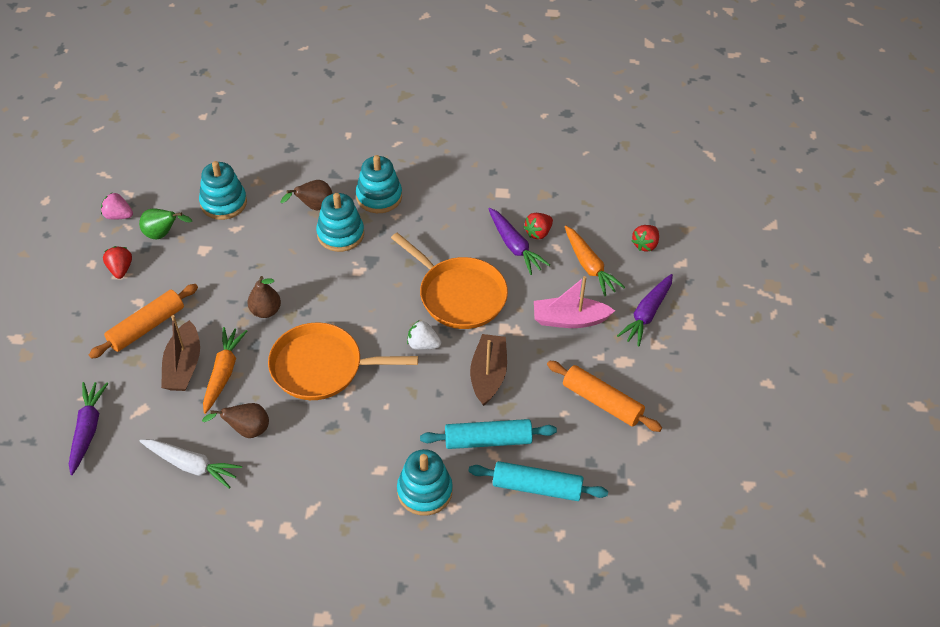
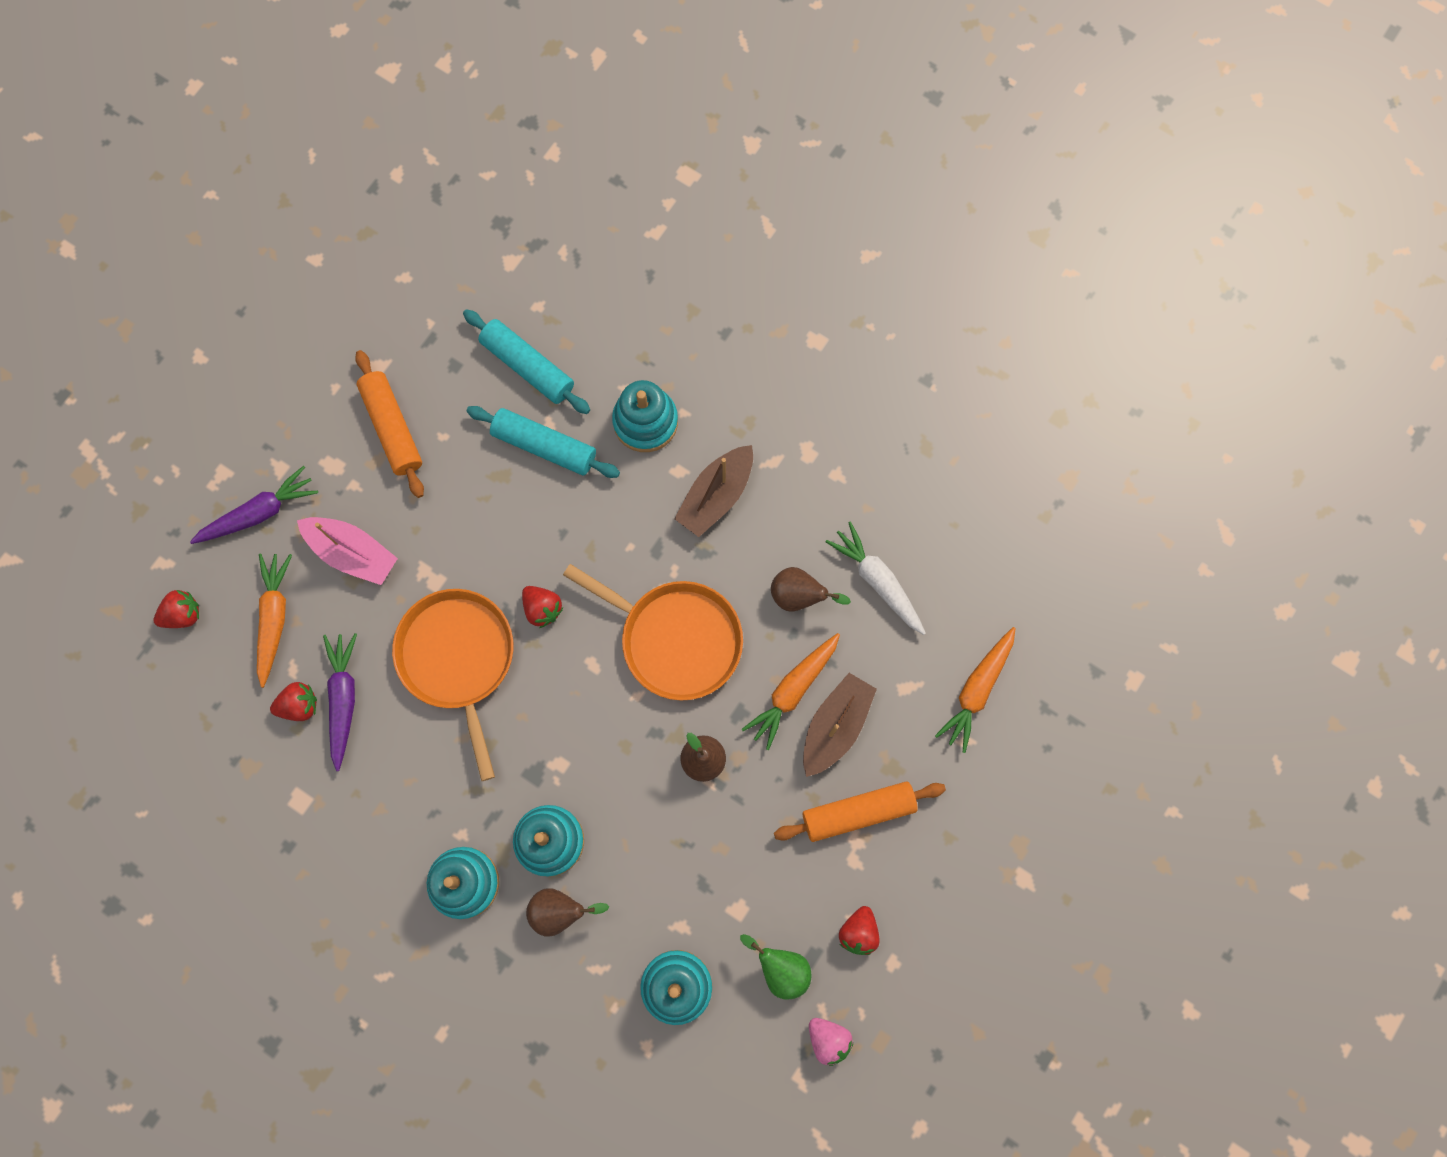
camera: 150 degrees left, 25 degrees up
(87, 430) = (976, 690): purple carrot -> orange carrot
(423, 344) = (542, 608): white strawberry -> red strawberry
(488, 375) = (493, 527): brown boat -> brown boat (716, 496)

